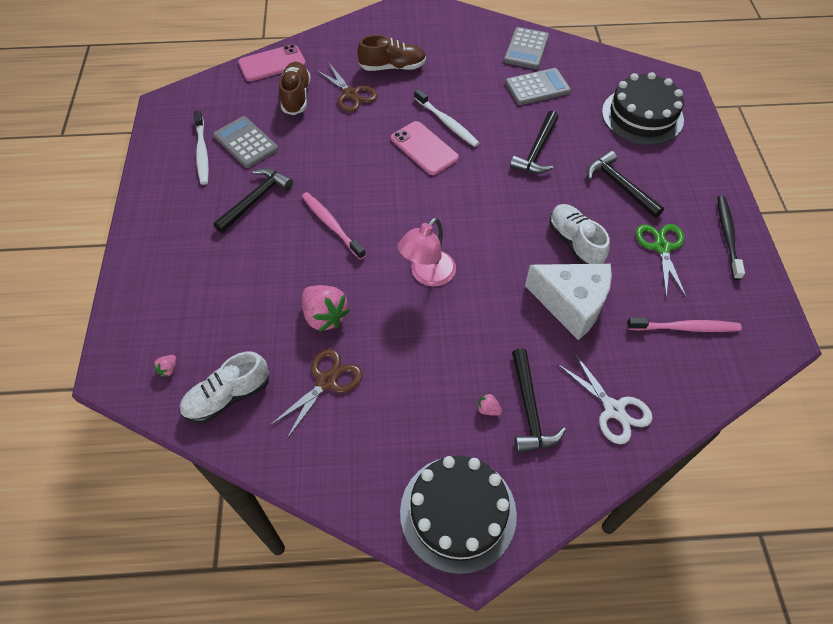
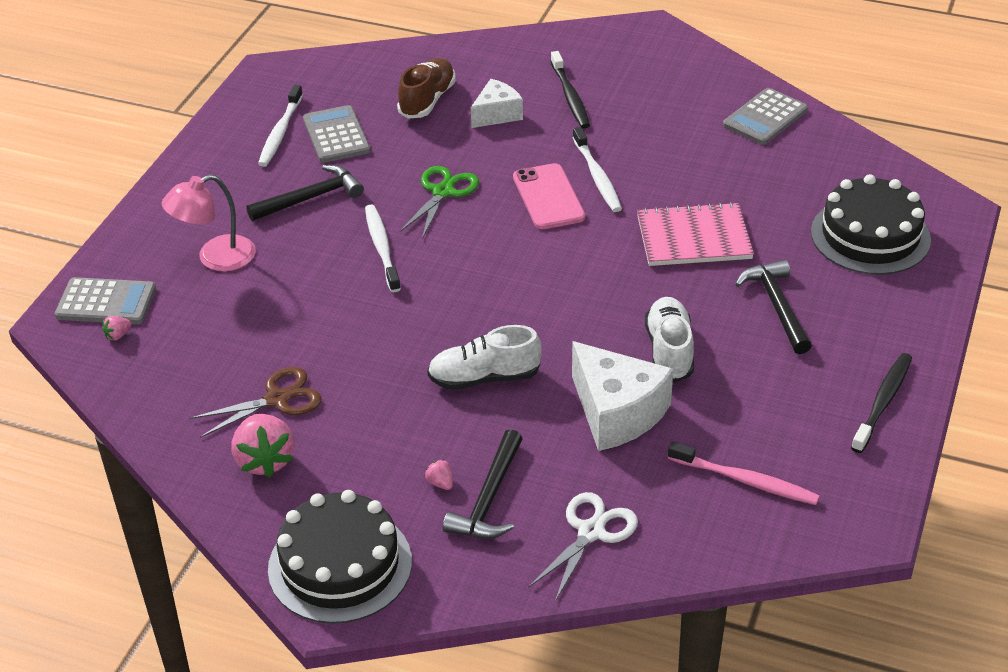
camera: 25 degrees right, 15 degrees down
(227, 397) = (163, 379): white shoe -> white shoe (484, 378)
(272, 63) = (421, 56): pink phone -> none
(325, 316) = (315, 336): pink strawberry -> pink strawberry (265, 460)
(331, 225) = (382, 247): pink toothbrush -> white toothbrush
(351, 94) = (497, 114): brown scissors -> white cheese
(393, 67) = (570, 96): brown shoe -> black toothbrush
(427, 275) = (460, 331): pink lamp -> pink lamp (215, 258)
(537, 87) = (747, 166): grey calculator -> grey calculator (106, 302)
(537, 150) = (694, 238): black hammer -> pink notebook
(614, 409) = (591, 532): white scissors -> white scissors turned 135 degrees counterclockwise
(661, 247) = (781, 388): green scissors -> green scissors (443, 192)

